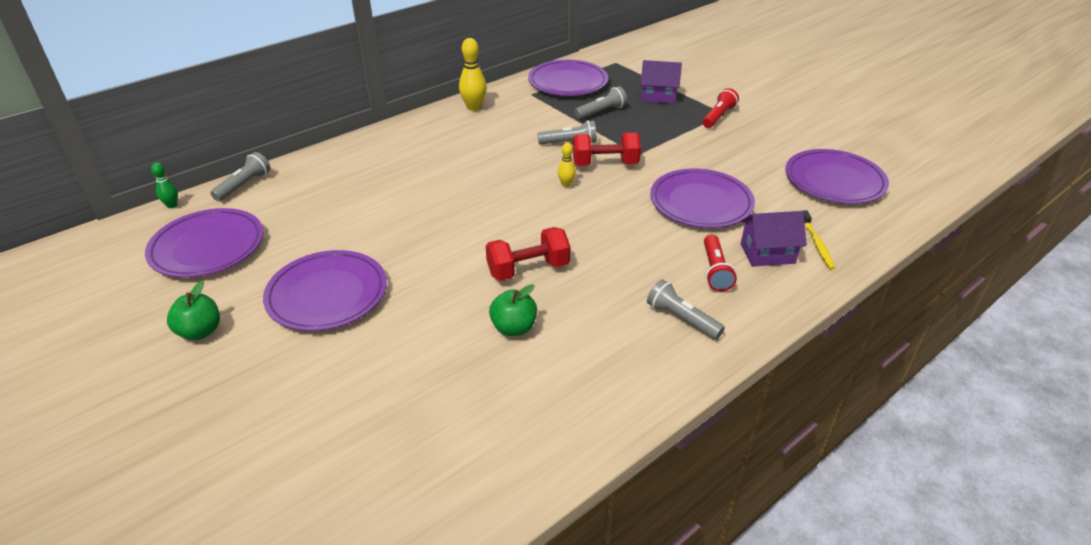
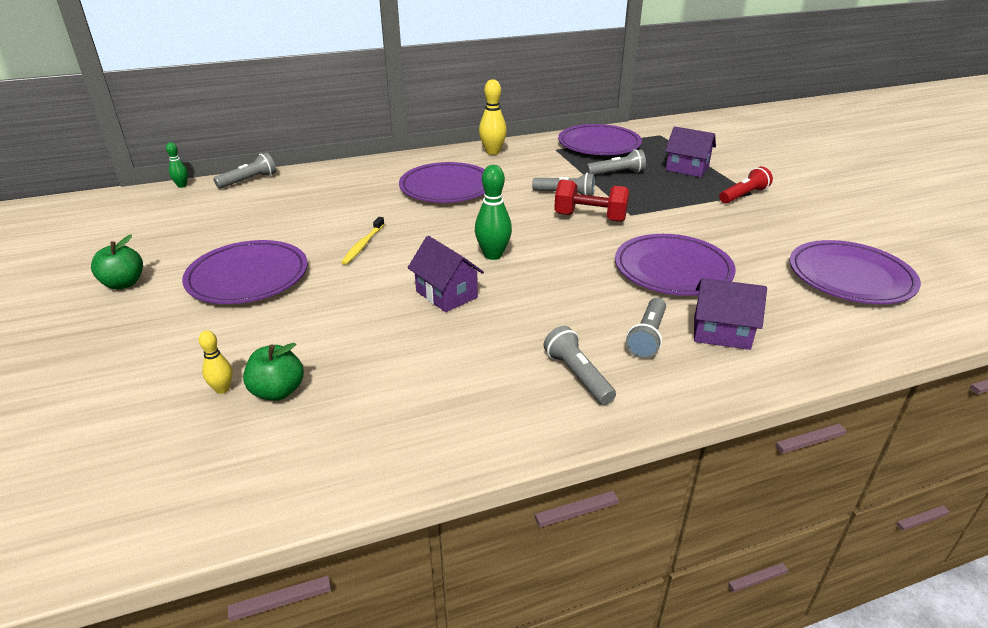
camera: 20 degrees right, 5 degrees down
(207, 247) = (183, 221): purple plate -> purple plate (446, 187)
(514, 328) = (394, 343): green apple -> green apple (278, 391)
(528, 269) = (446, 294): red dumbbell -> purple house
(544, 220) = (493, 255): none -> green bowling pin
(566, 184) = (537, 228): yellow bowling pin -> yellow bowling pin (222, 389)
(715, 271) = (647, 337): red flashlight -> grey flashlight
(817, 244) = (790, 336): yellow toothbrush -> yellow toothbrush (363, 245)

